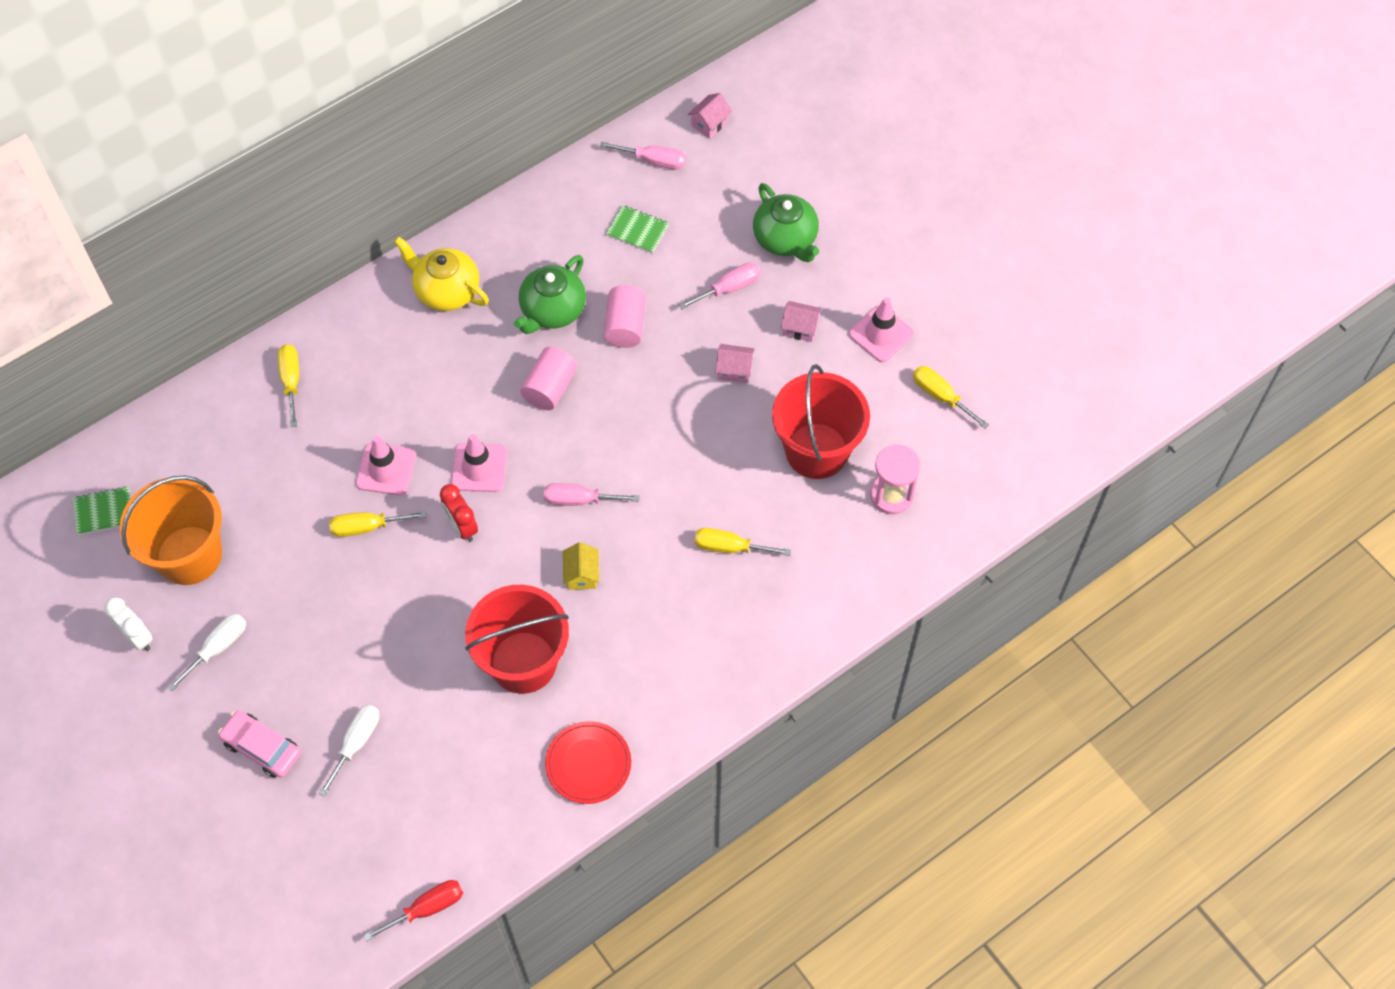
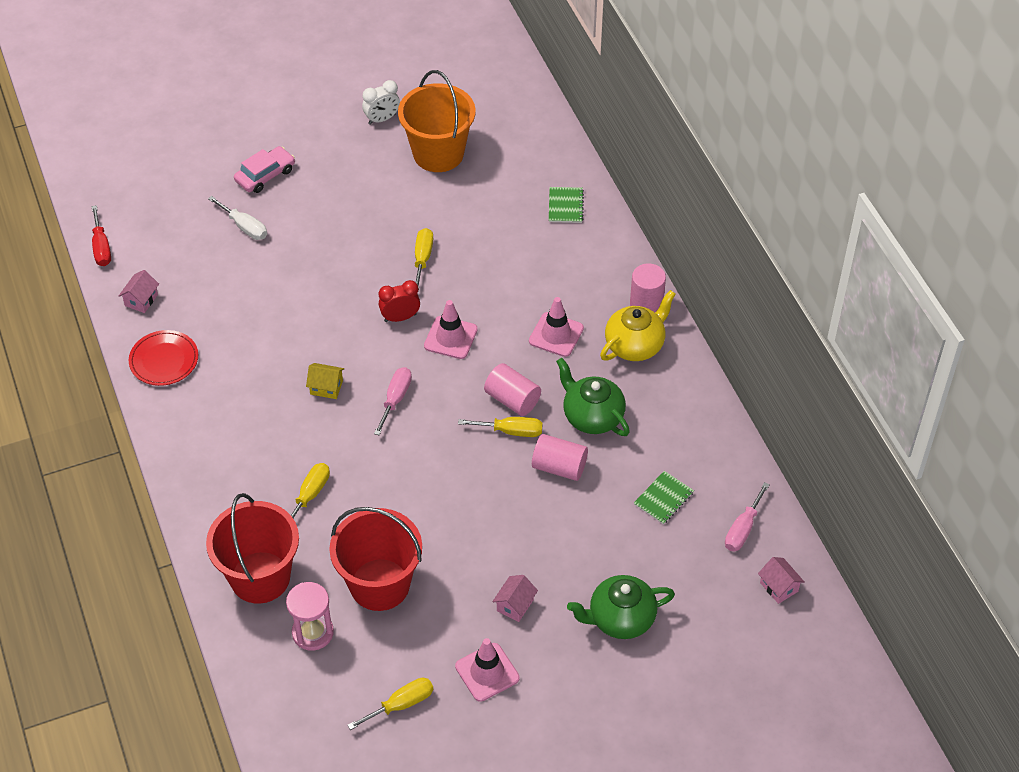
camera: 105 degrees right, 10 degrees down
(103, 512) = (494, 111): green notebook -> green notebook (565, 206)
(218, 648) = (355, 161): white screwdriver -> none
(291, 381) = (575, 231): yellow screwdriver -> yellow screwdriver (511, 431)
(386, 469) = (471, 278): pink traffic cone -> pink traffic cone (556, 335)
(387, 291) = (646, 304): none -> pink cylinder
(523, 662) = (266, 336): red bucket -> red bucket (260, 577)
(729, 288) = (577, 557): pink screwdriver -> none
(734, 370) = (486, 541): pink house -> pink house (141, 300)

